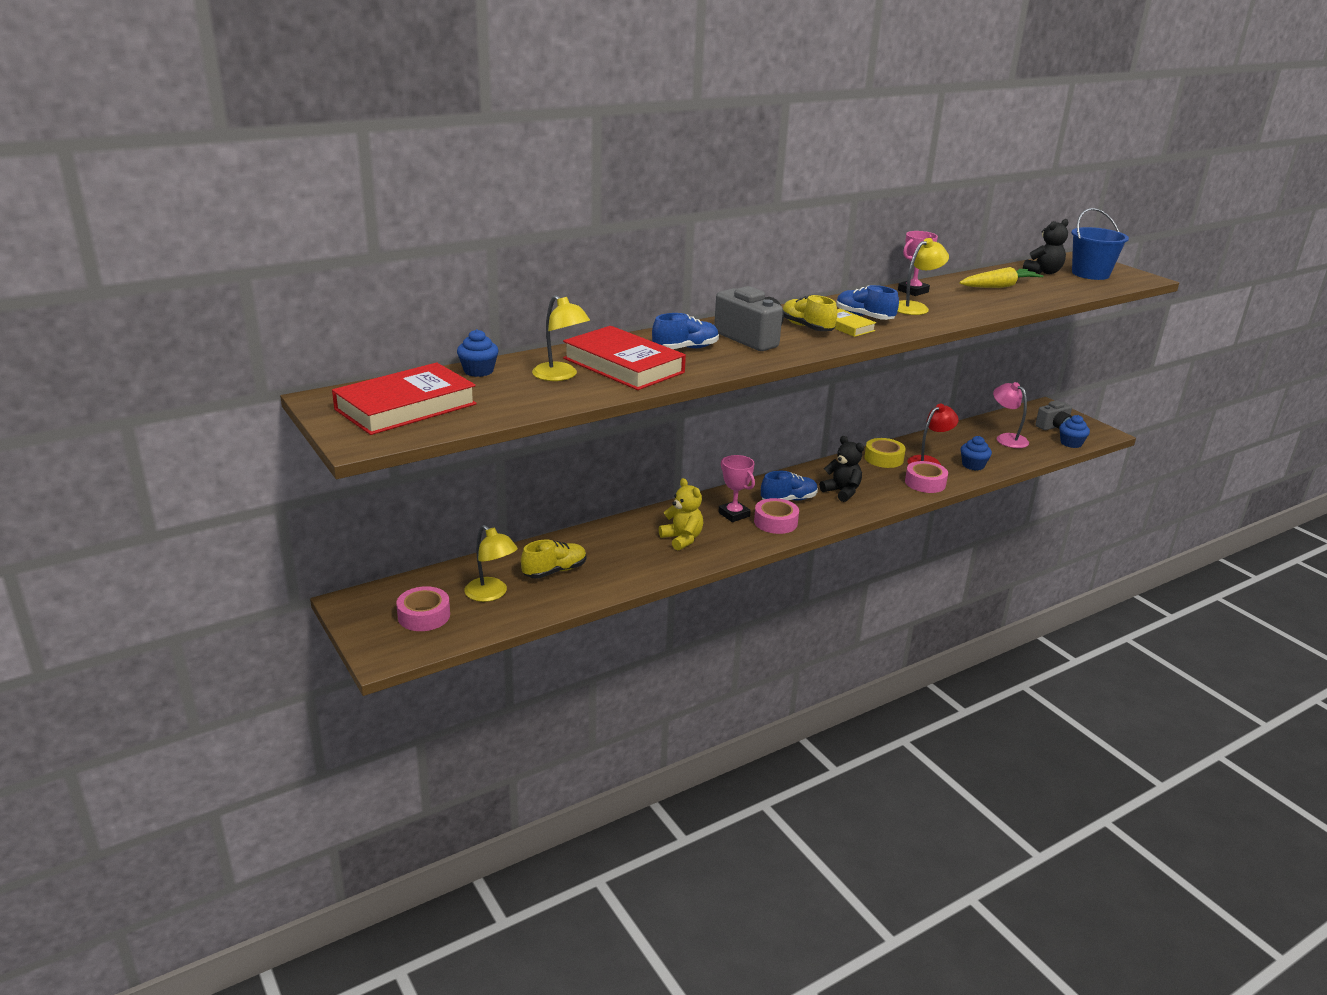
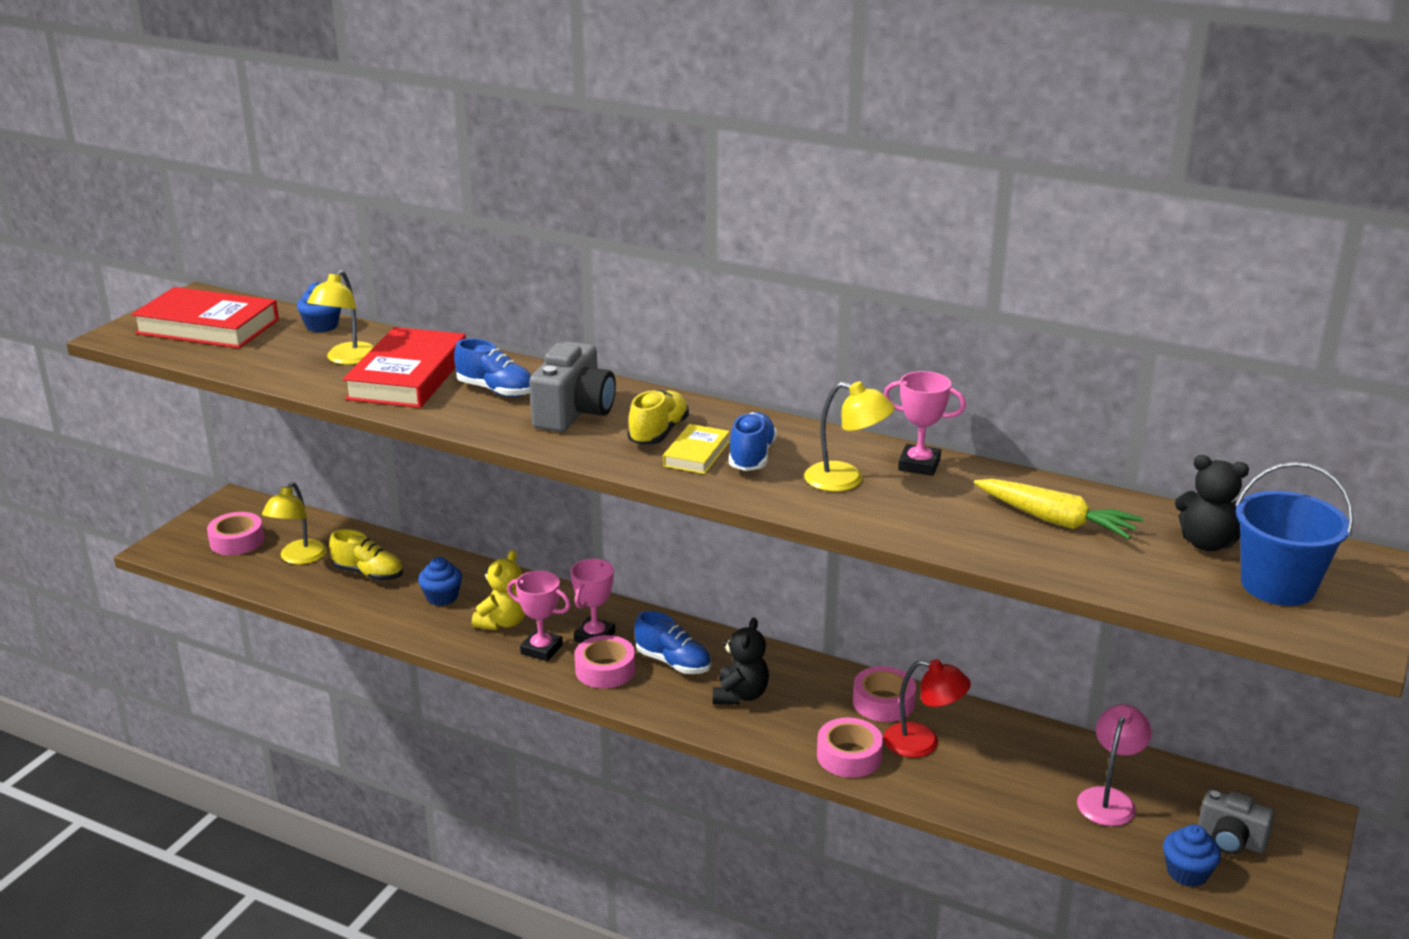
camera: 60 degrees right, 0 degrees up
(730, 535) = (541, 649): none -> pink trophy
(883, 458) = (883, 702): yellow tape -> pink tape
(973, 465) = (963, 786): blue cupcake -> blue cupcake (442, 597)

